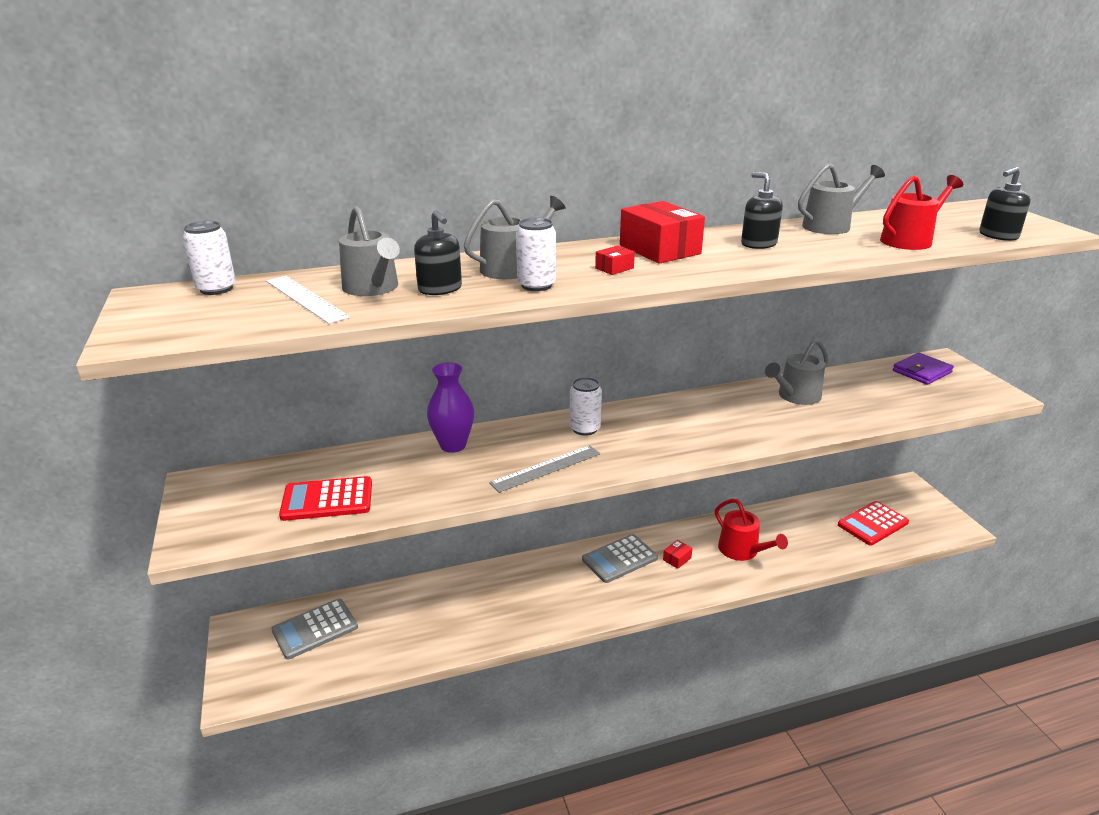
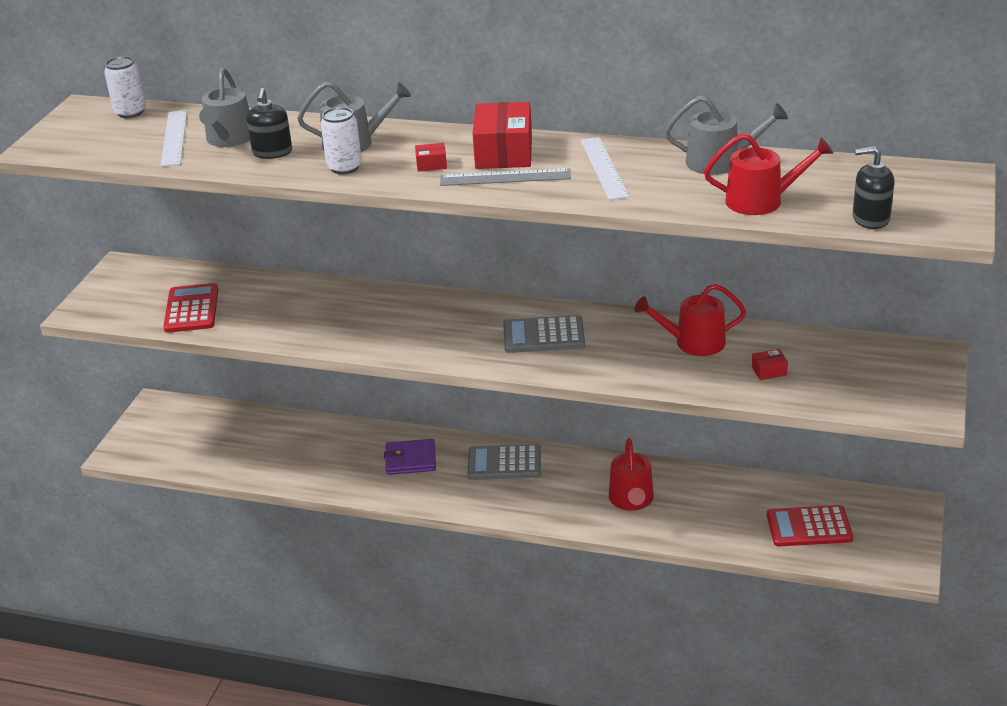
camera: 35 degrees right, 5 degrees up
(315, 629) = (206, 426): grey calculator -> grey calculator (544, 336)
(327, 500) = (191, 309): red calculator -> red calculator turned 60 degrees clockwise
(453, 445) = (326, 293): purple vase -> none
(546, 468) = (374, 337): grey ruler -> grey ruler (505, 177)
(585, 429) = (449, 312): white can -> none
(677, 559) = (558, 483): red box -> red box (769, 371)
(758, 244) = (604, 168): black soap dispenser -> white ruler
(796, 396) = (693, 342): grey watering can -> red watering can
(921, 372) = (880, 359): purple wallet -> purple wallet (410, 460)

